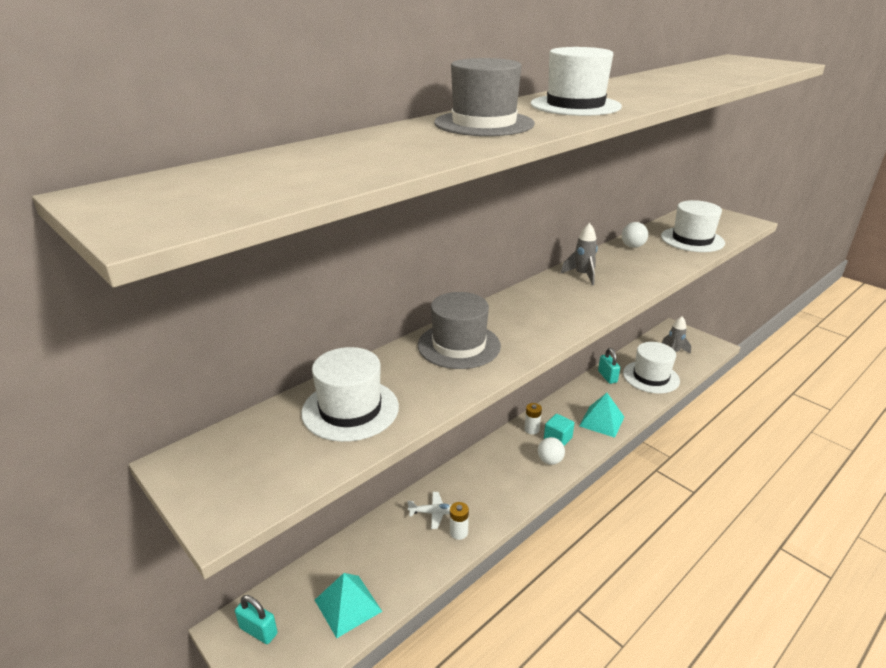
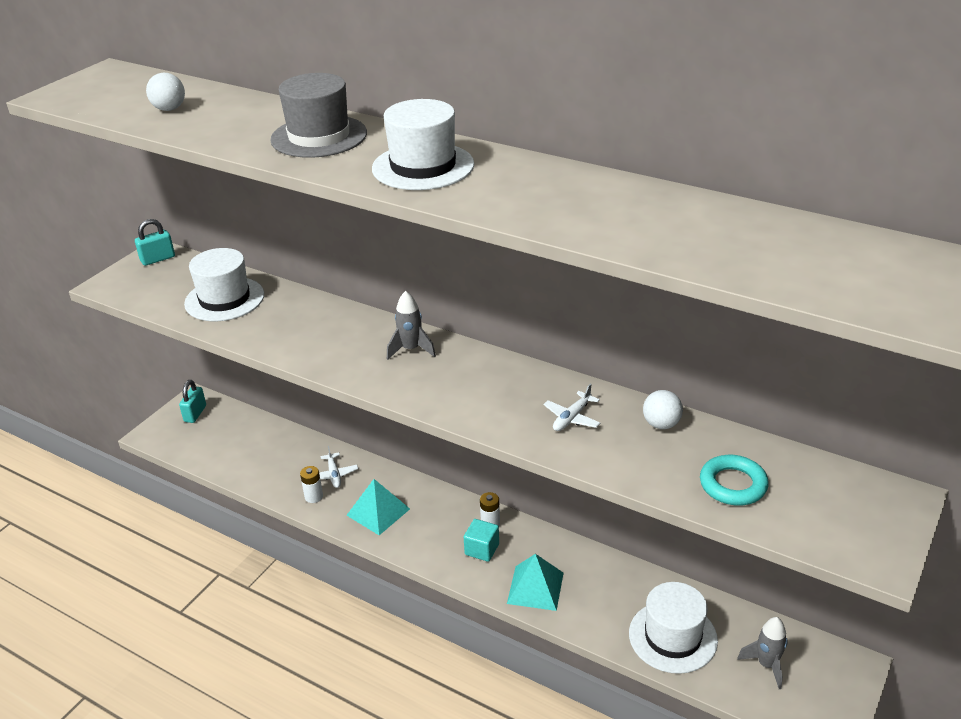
camera: 75 degrees right, 5 degrees up
(348, 605) = (223, 451): turquoise pyramid -> turquoise pyramid (378, 512)
(459, 345) = (336, 330): grey hat -> none
(550, 461) = (439, 547): white ball -> white ball (169, 109)
(582, 275) = (535, 388): grey rocket -> grey rocket (411, 349)
(607, 377) = (644, 585): turquoise padlock -> turquoise padlock (158, 259)
(620, 269) = (572, 418): none -> white plane
(692, 240) = (733, 485): white hat -> turquoise ring

